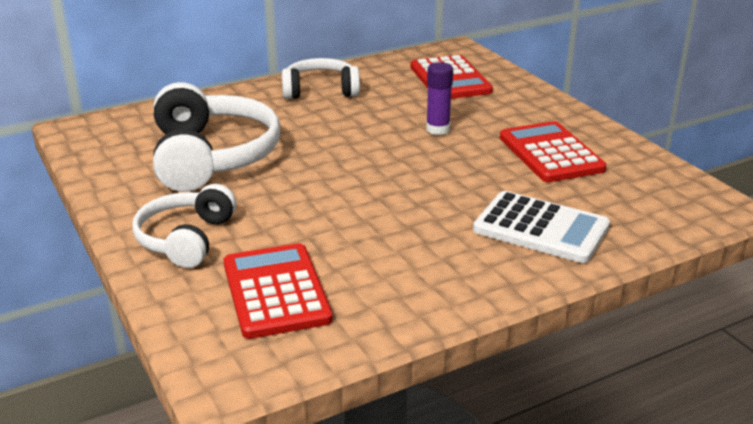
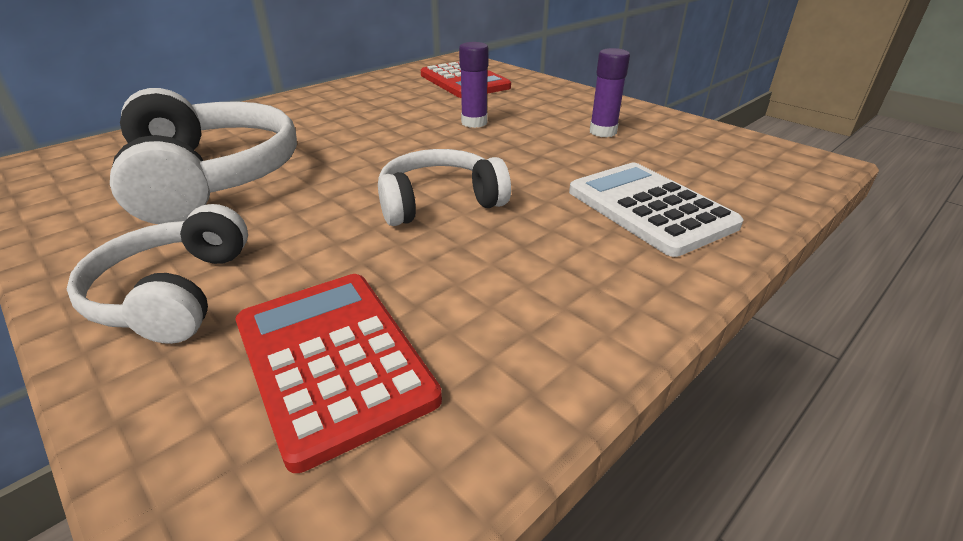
camera: 15 degrees left, 5 degrees up
(320, 90) = (334, 101): white headphones -> white headphones (439, 202)
(541, 228) = (650, 208): white calculator -> white calculator turned 135 degrees counterclockwise
(551, 153) = (603, 132): red calculator -> purple glue stick

